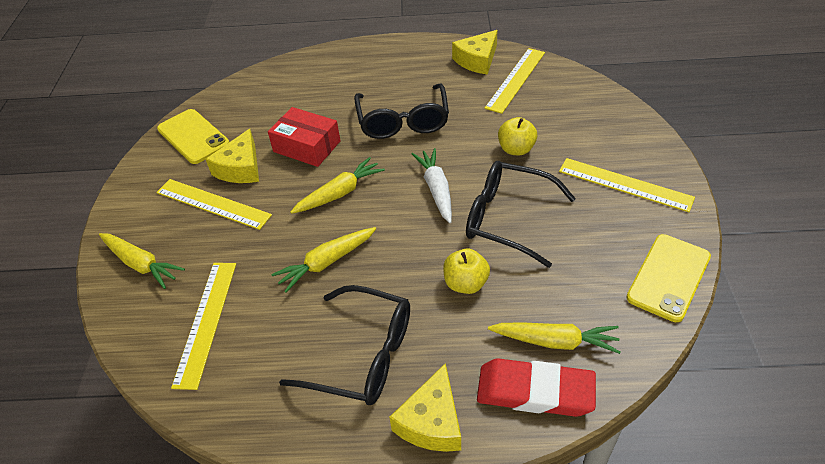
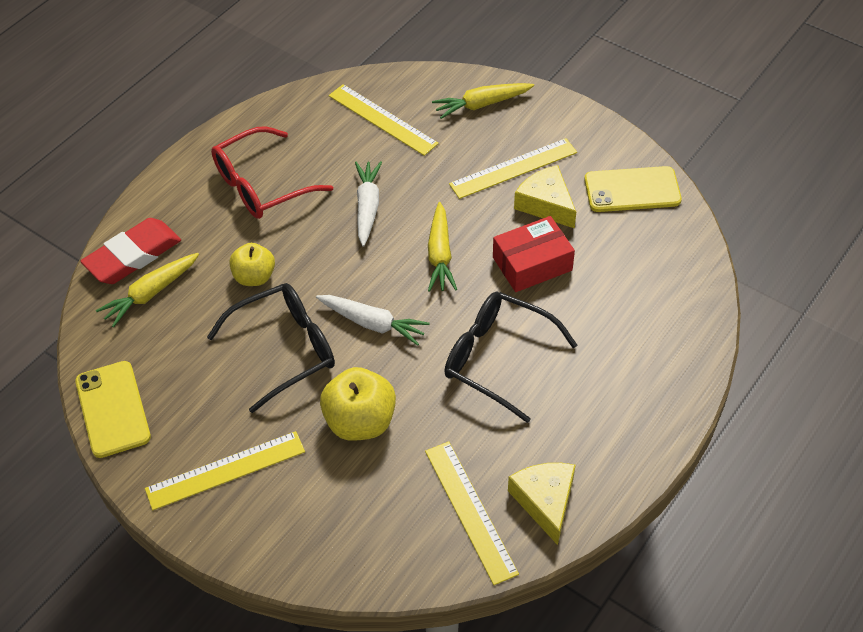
camera: 125 degrees right, 5 degrees up
(326, 263) = (367, 207): yellow carrot -> white carrot
(363, 355) = (261, 185): black glasses -> red glasses
(432, 421) = (176, 192): yellow cheese -> none
(516, 149) = (360, 422): yellow apple -> yellow apple, size x1.52

